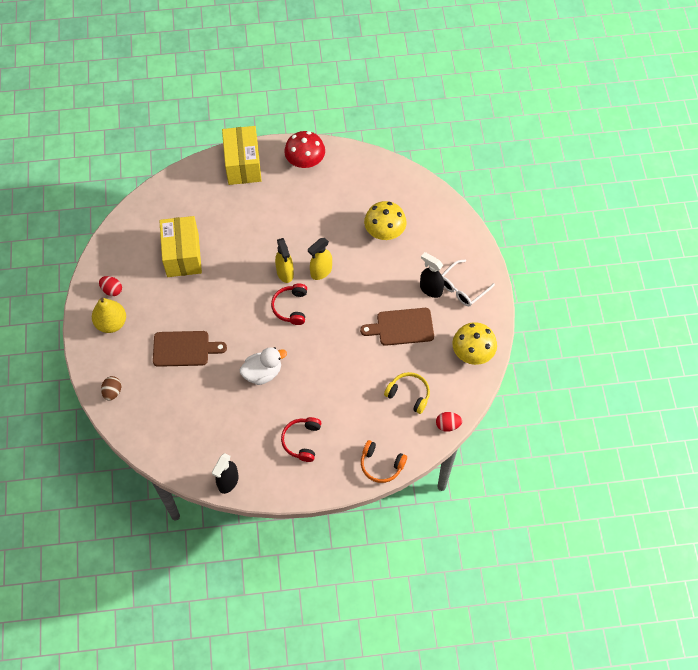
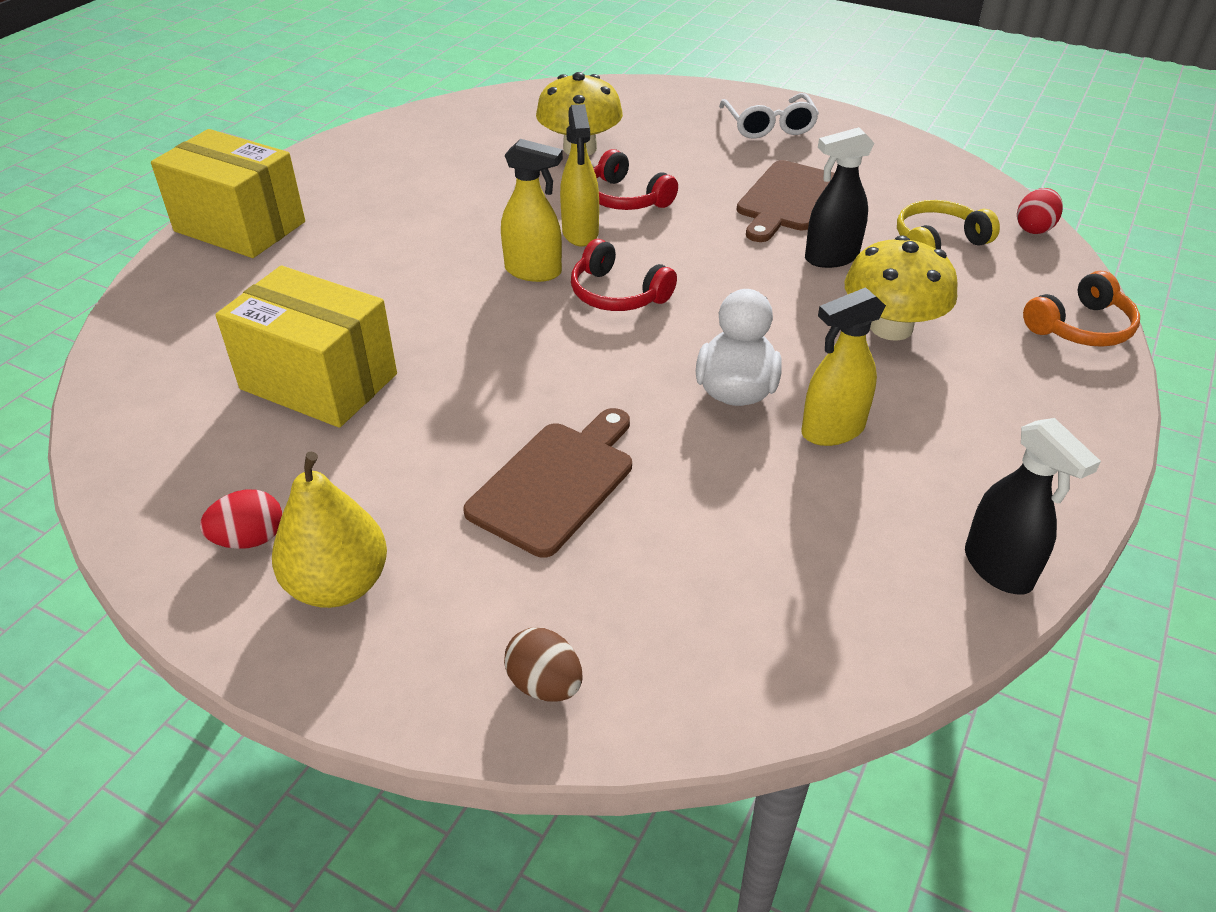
camera: 55 degrees left, 20 degrees down
(261, 410) = (832, 430): none -> yellow spray bottle
(302, 441) = (955, 404): red headphones -> red headphones (626, 198)
(305, 161) = (338, 166): red mushroom -> none
(430, 289) = (741, 150): black spray bottle -> black spray bottle (831, 258)
(472, 352) = (901, 158): yellow mushroom -> yellow mushroom (891, 327)

